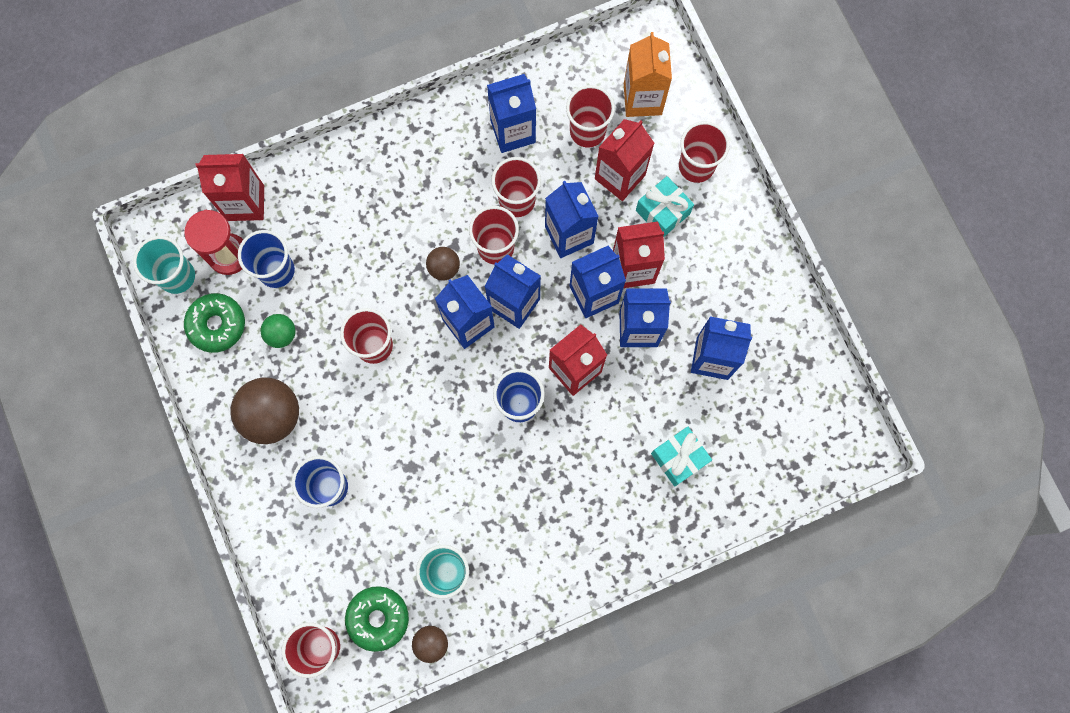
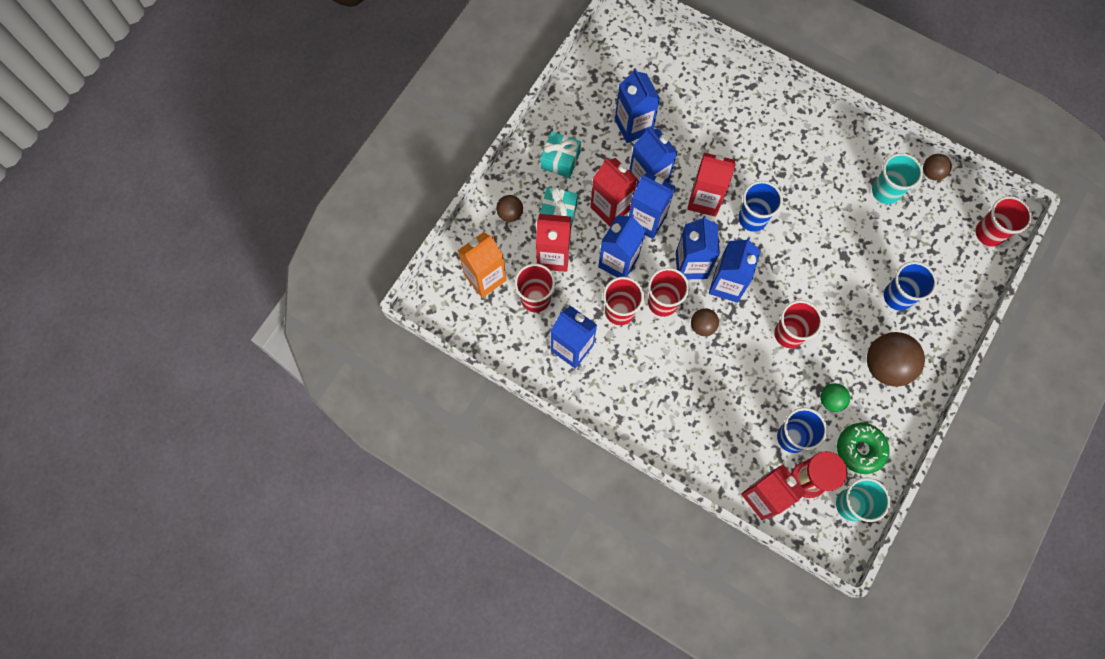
camera: 125 degrees left, 5 degrees down
(378, 618) = (945, 212): green donut -> none
(679, 458) = (710, 107): turquoise gift -> turquoise gift (560, 160)
(696, 166) = (510, 213): red cup -> brown ball

